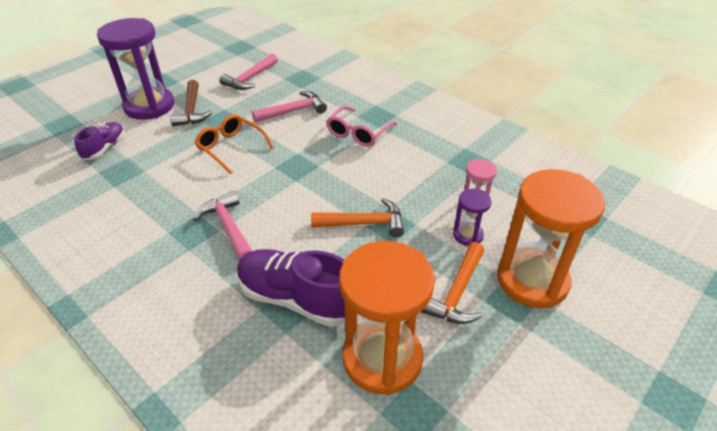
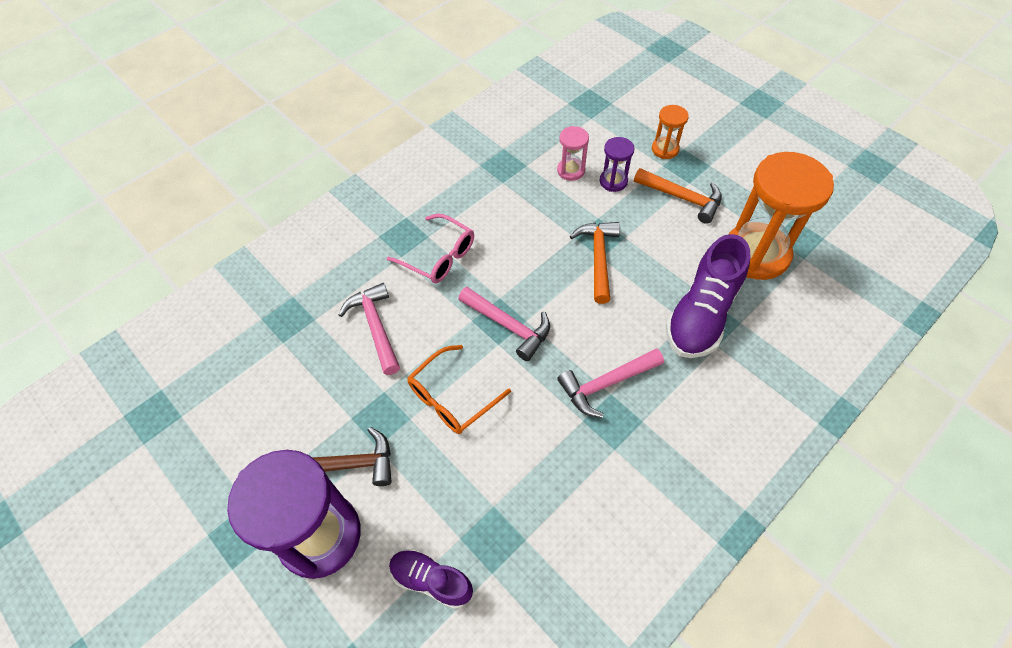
camera: 85 degrees left, 15 degrees up
(250, 78) = (270, 389): pink hammer -> pink hammer (509, 326)
(532, 280) = (665, 149): orange hourglass -> orange hourglass, size x0.46

